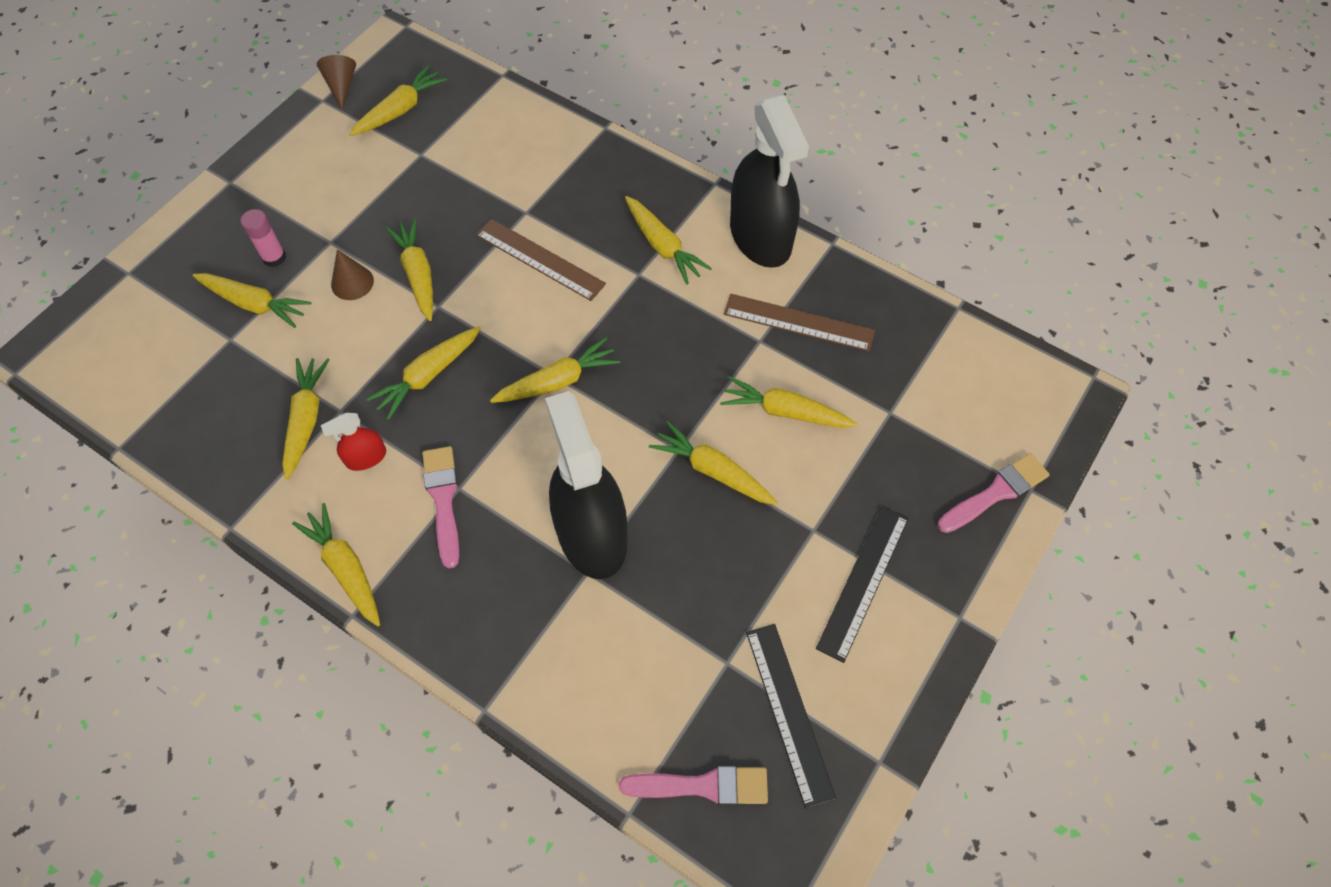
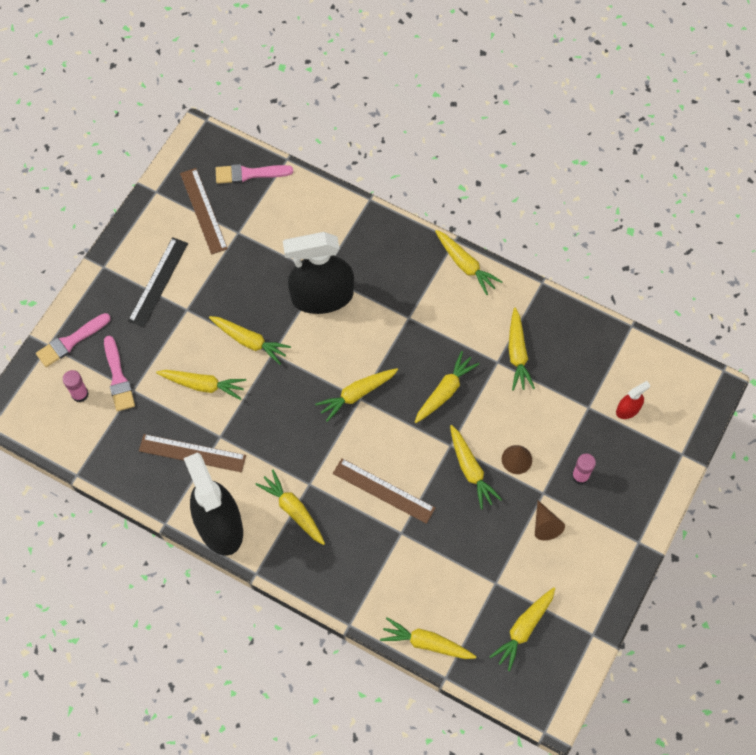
camera: 175 degrees right, 5 degrees up
(255, 304) = (581, 436): yellow carrot -> yellow carrot (426, 643)
(341, 86) = (581, 652): brown cone -> brown cone (545, 525)
(366, 457) = (471, 332): red spray bottle -> red spray bottle (628, 409)
(443, 500) = (416, 309): pink brush -> pink brush (118, 377)
(591, 534) = (322, 296): black spray bottle -> black spray bottle turned 105 degrees clockwise
(789, 712) = (203, 211): black ruler -> brown ruler
(969, 413) = (80, 394): none -> pink glue stick

